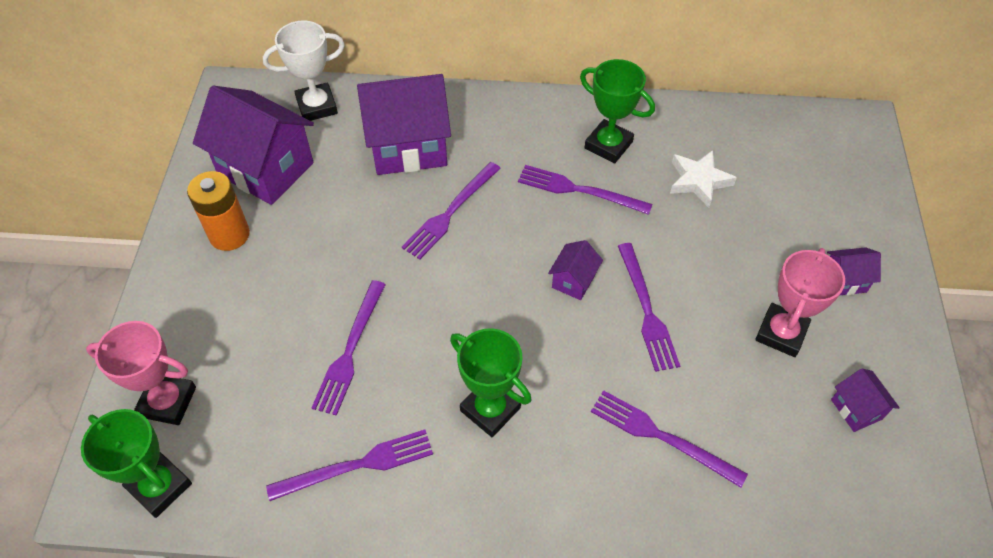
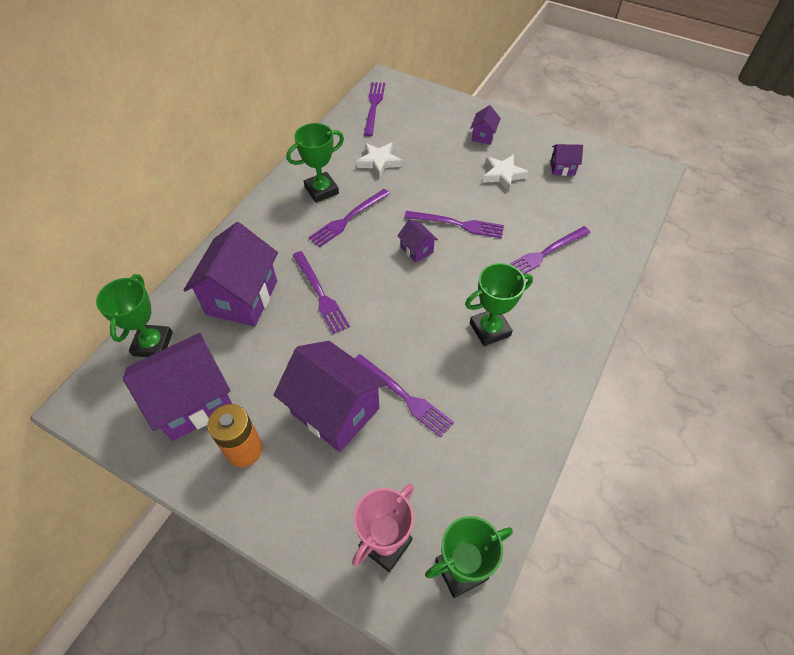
camera: 65 degrees left, 0 degrees up
(304, 292) = (335, 411): none -> purple house
(317, 106) = (153, 344): white trophy -> green trophy
(357, 465) = (499, 422): purple fork -> purple fork (374, 106)
(781, 333) = (503, 175): pink trophy -> white star

